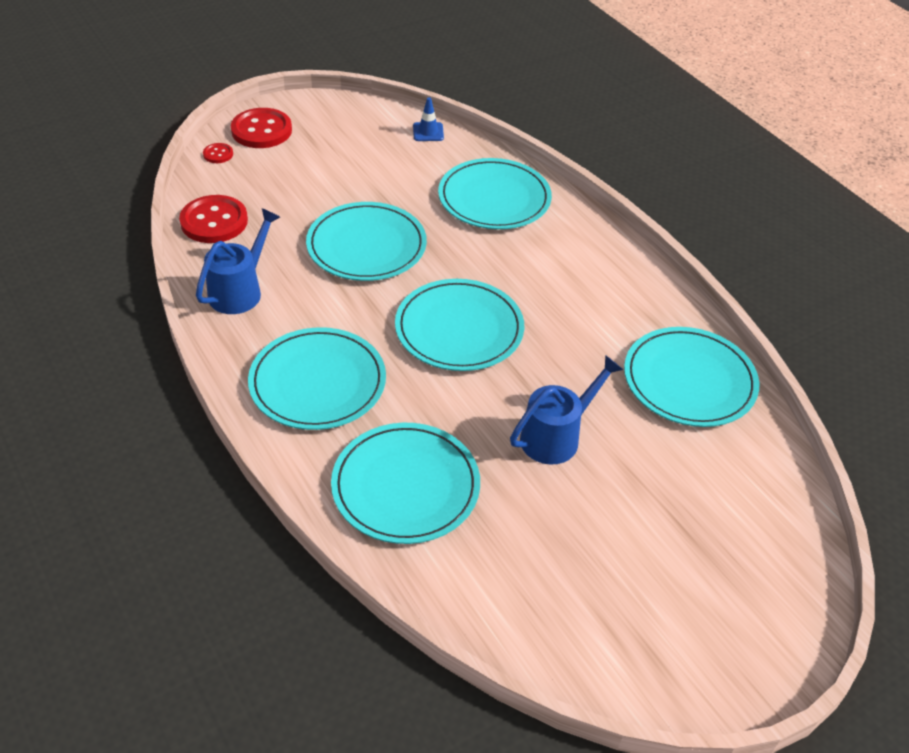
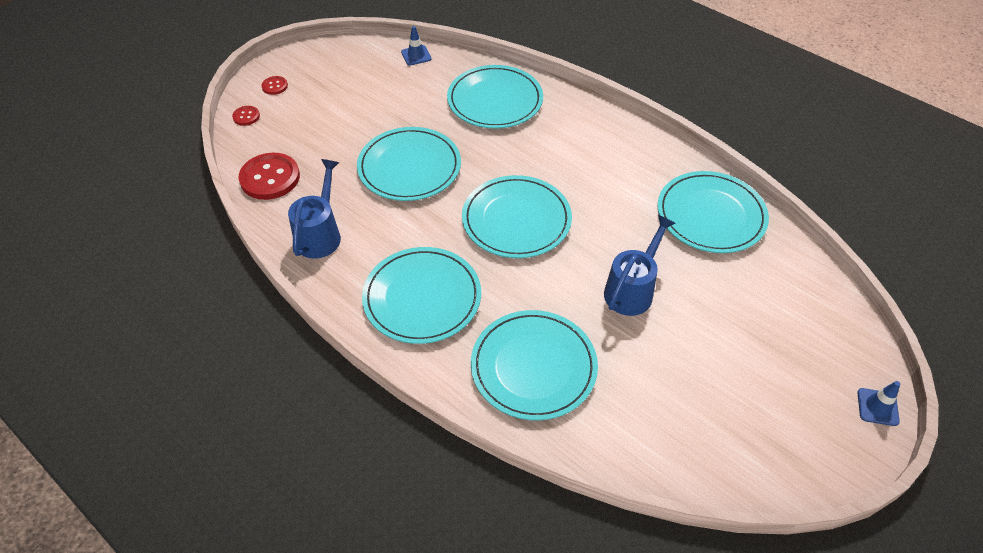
camera: 15 degrees left, 5 degrees up
(261, 130) = (275, 86): red button -> red button, size x0.48
(794, 645) = (877, 407): none -> blue traffic cone

